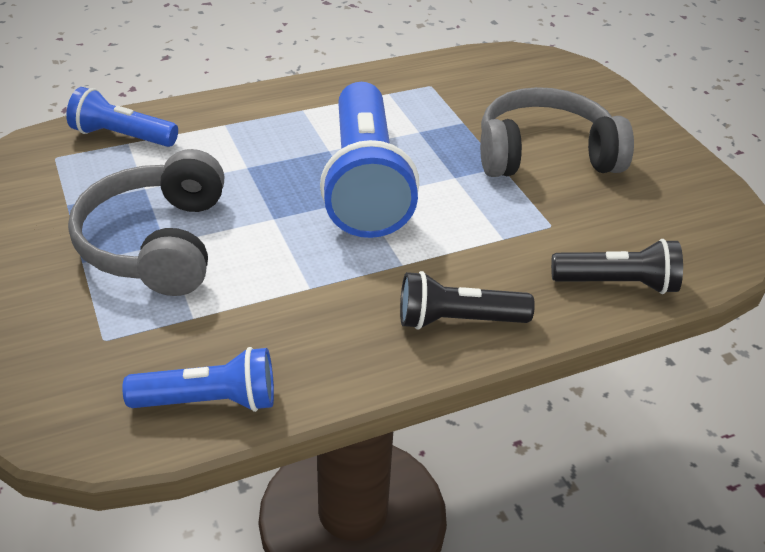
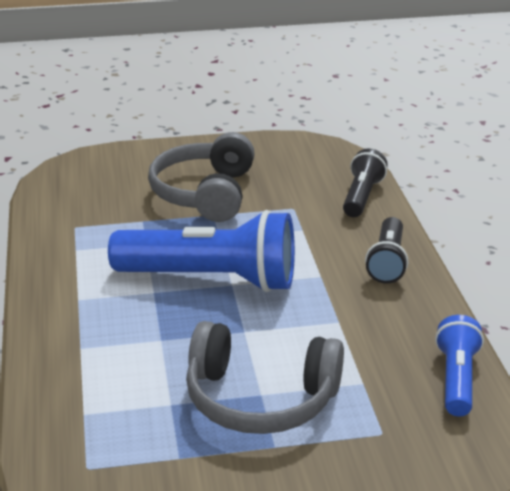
camera: 75 degrees left, 10 degrees down
(122, 136) = (70, 417): blue flashlight -> none

